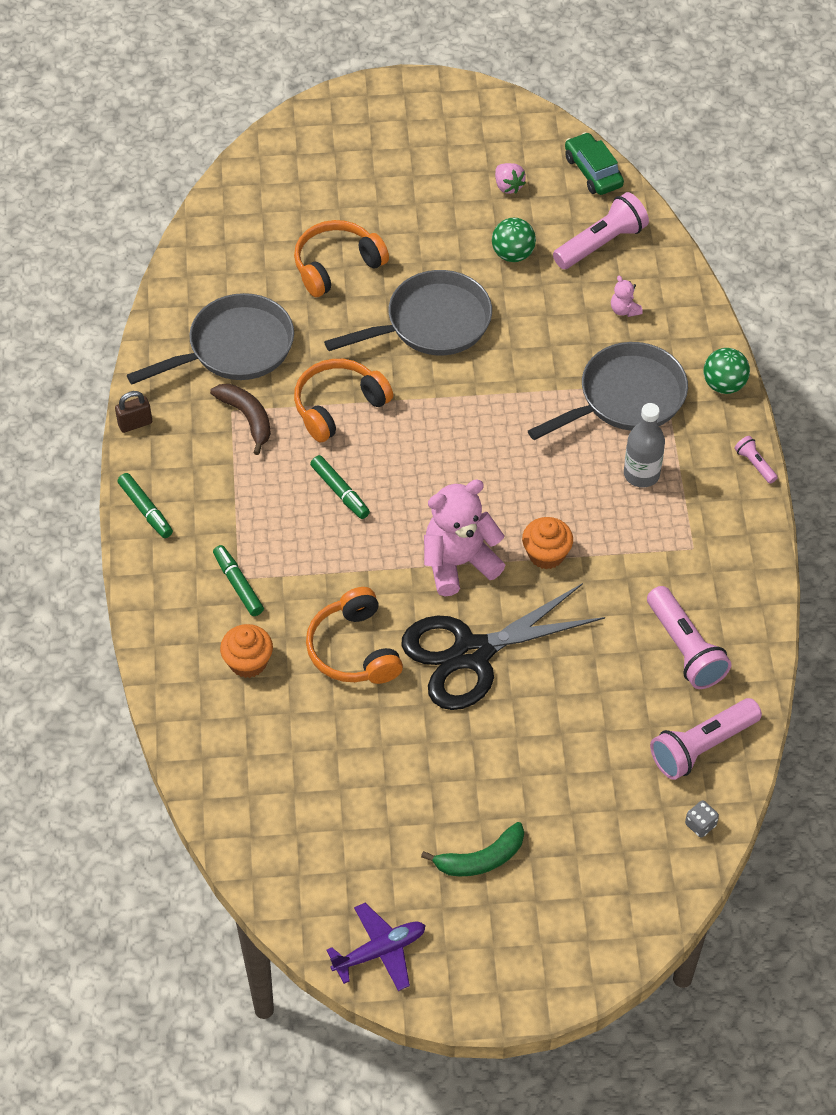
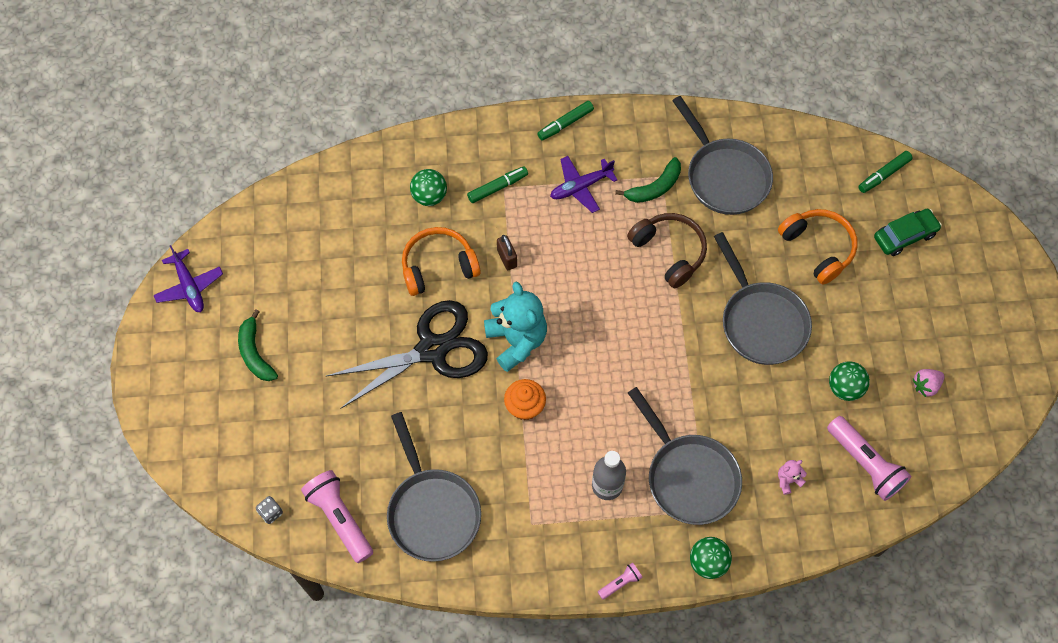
camera: 90 degrees right, 10 degrees up
(135, 423) = (646, 112): brown padlock -> brown padlock (507, 258)
(242, 494) = (580, 187): none -> purple plane
(247, 418) = (654, 187): brown banana -> green banana
(248, 662) = (429, 196): orange cupcake -> green ball
(338, 406) = (669, 252): orange headphones -> brown headphones
(340, 491) = (584, 255): green marker -> green marker (883, 175)
(459, 563) = (516, 340): pink teddy bear -> turquoise teddy bear
(472, 653) = (432, 349): black scissors -> black scissors turned 90 degrees clockwise
(593, 171) = (953, 460): green car -> green car (904, 236)
(685, 648) = (432, 511): pink flashlight -> grey pan

